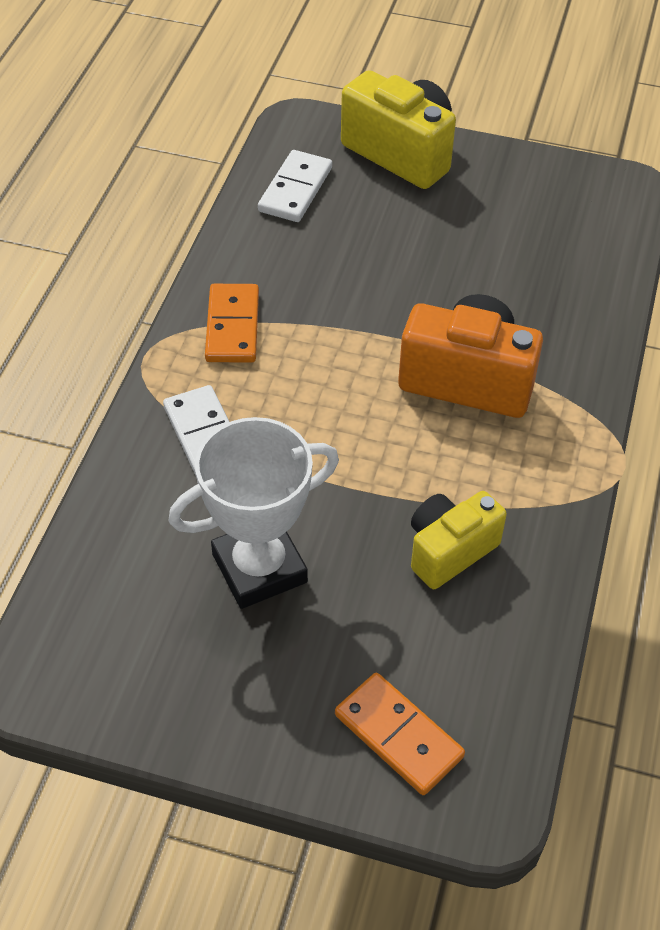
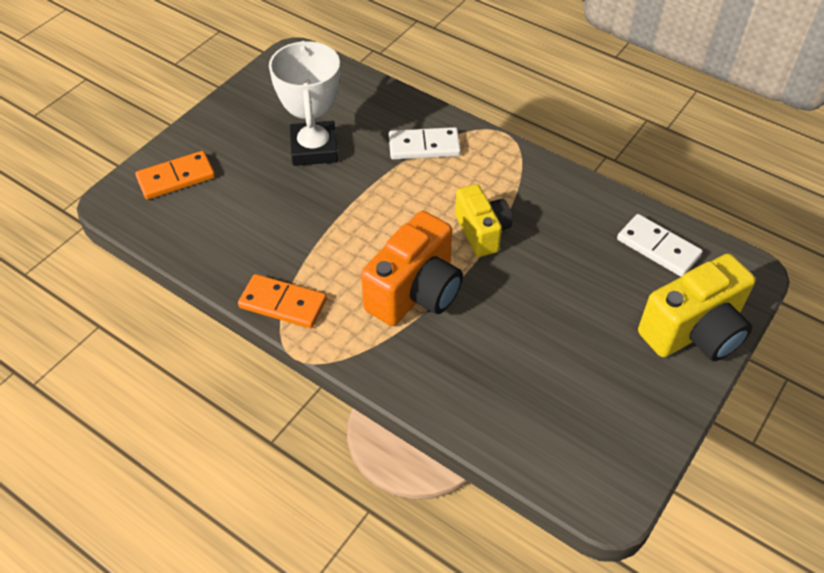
camera: 110 degrees right, 0 degrees up
(232, 326) = (516, 179): orange domino -> orange domino (283, 303)
(449, 550) = (278, 236): yellow camera -> yellow camera (482, 232)

